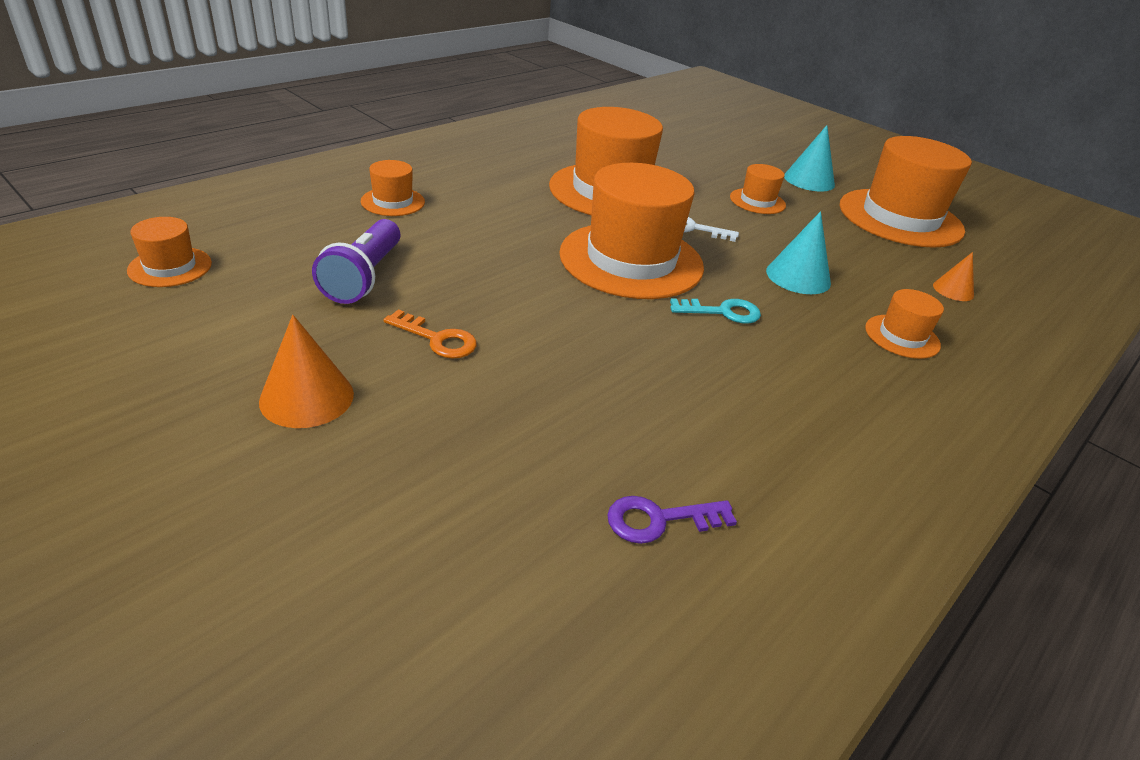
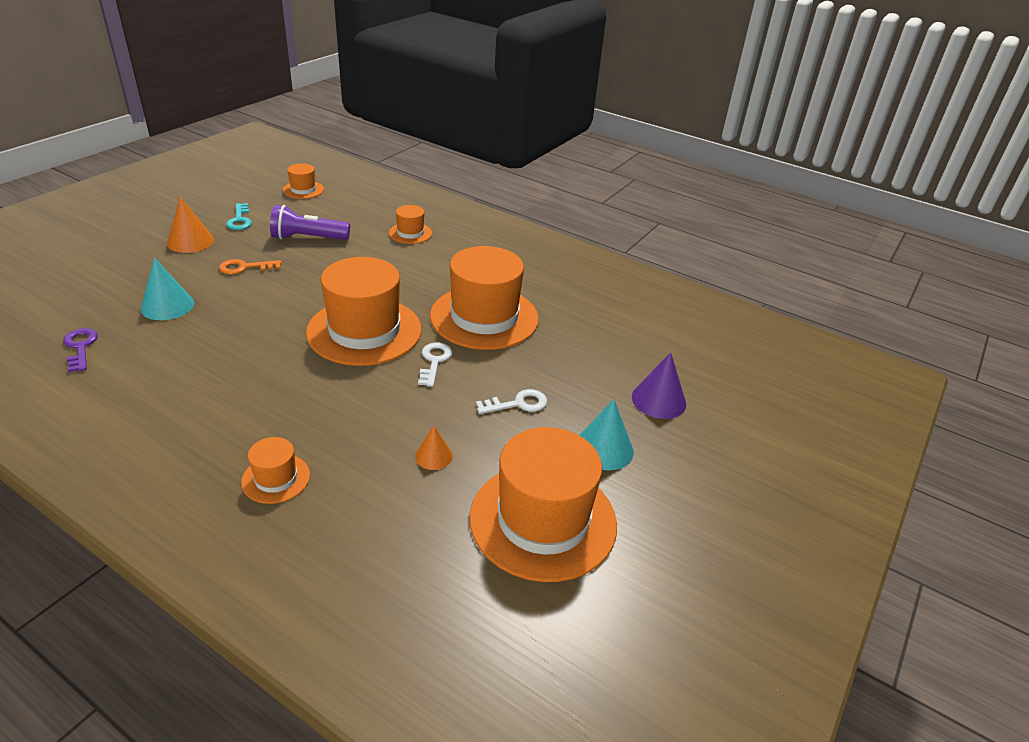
camera: 80 degrees right, 0 degrees up
(437, 339) = (245, 267): orange key -> orange key turned 60 degrees clockwise
(722, 312) = (296, 375): turquoise key -> turquoise key (239, 220)
(743, 148) = (658, 400): none -> purple cone
(757, 201) = (518, 404): orange hat -> white key
(798, 276) = (367, 421): turquoise cone -> turquoise cone (167, 306)
(953, 290) = (374, 537): orange cone -> orange cone (433, 456)

